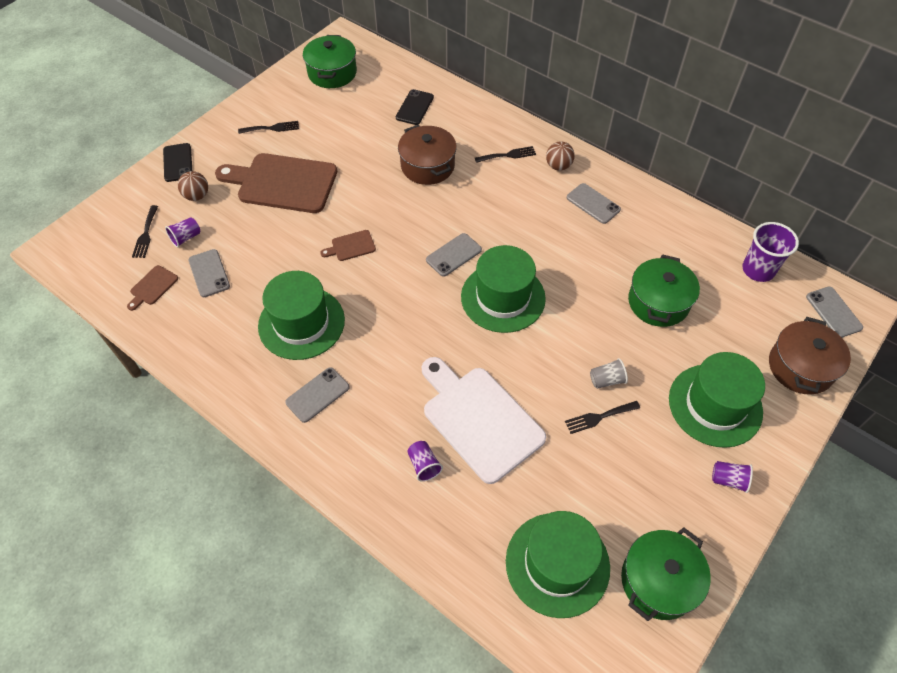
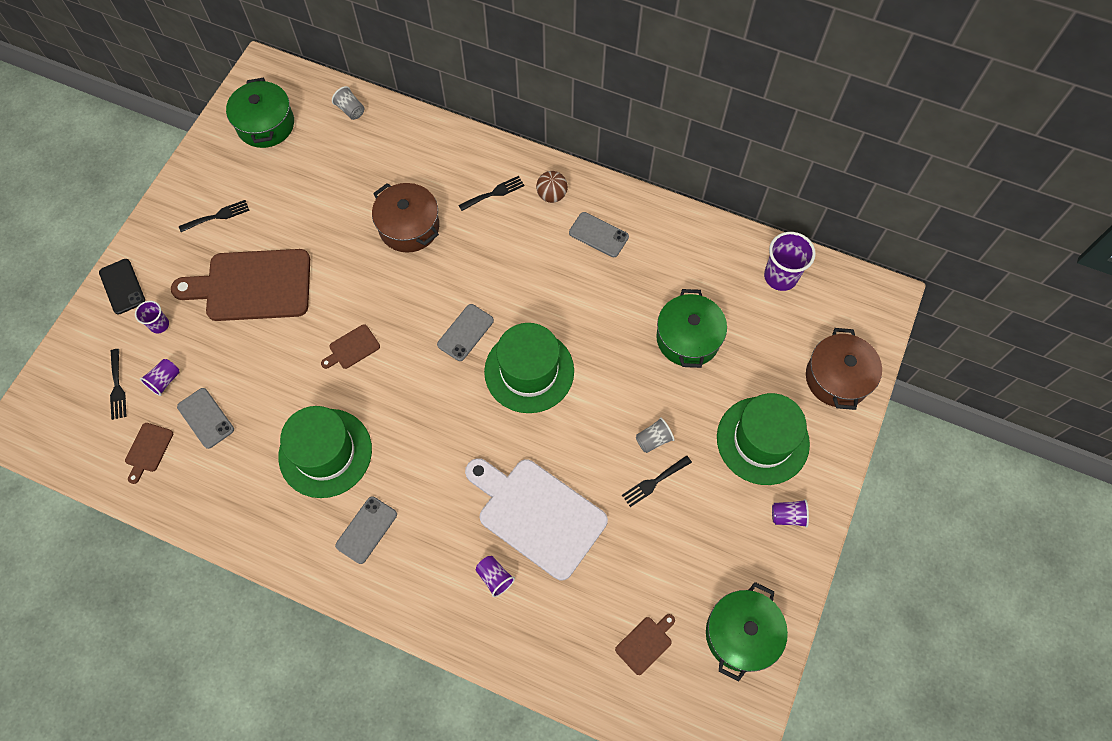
camera: 15 degrees left, 10 degrees up
(197, 196) = (159, 325): brown ball -> purple cup
(404, 75) = (350, 110): none -> grey cup
(414, 107) = (374, 152): black phone -> none
(557, 564) = (645, 643): green hat -> brown cutting board
(833, 312) = (860, 308): grey phone -> none

